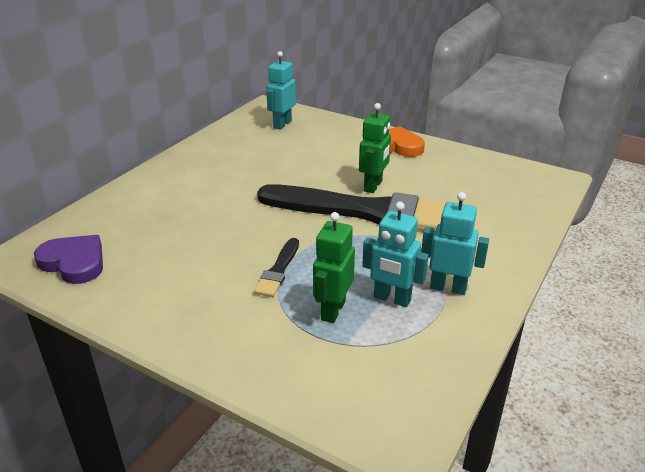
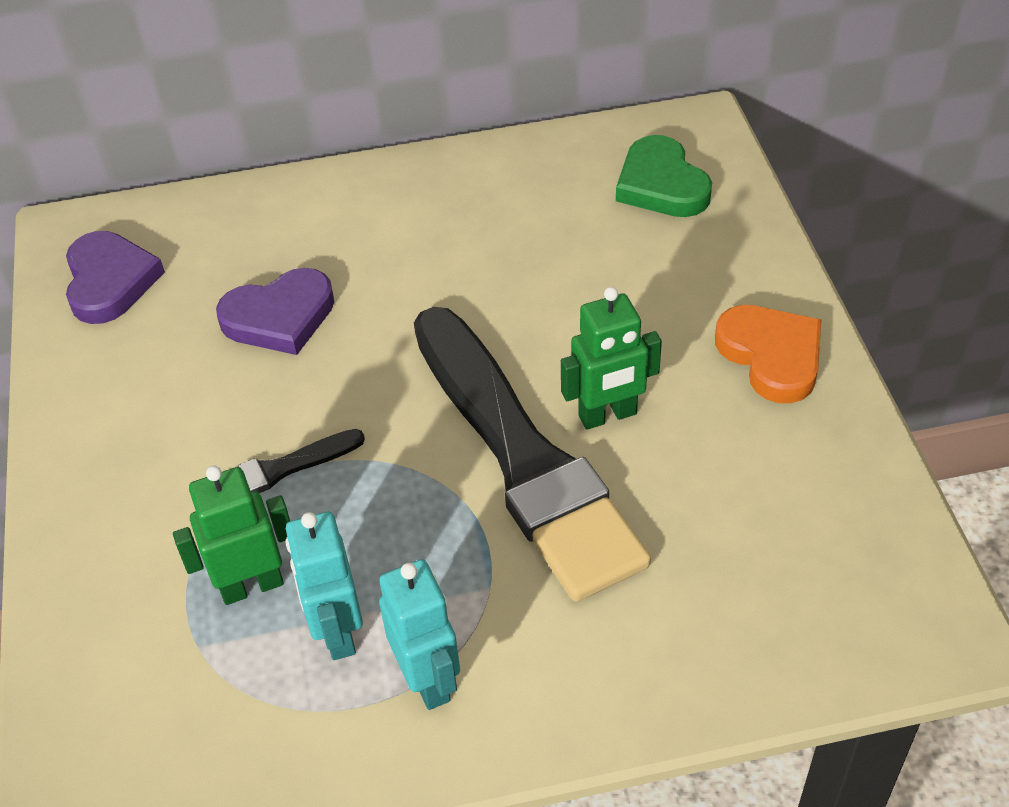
camera: 50 degrees right, 15 degrees up
(190, 228) = (279, 317): none -> purple heart
(282, 124) = (661, 184): turquoise robot -> green heart

